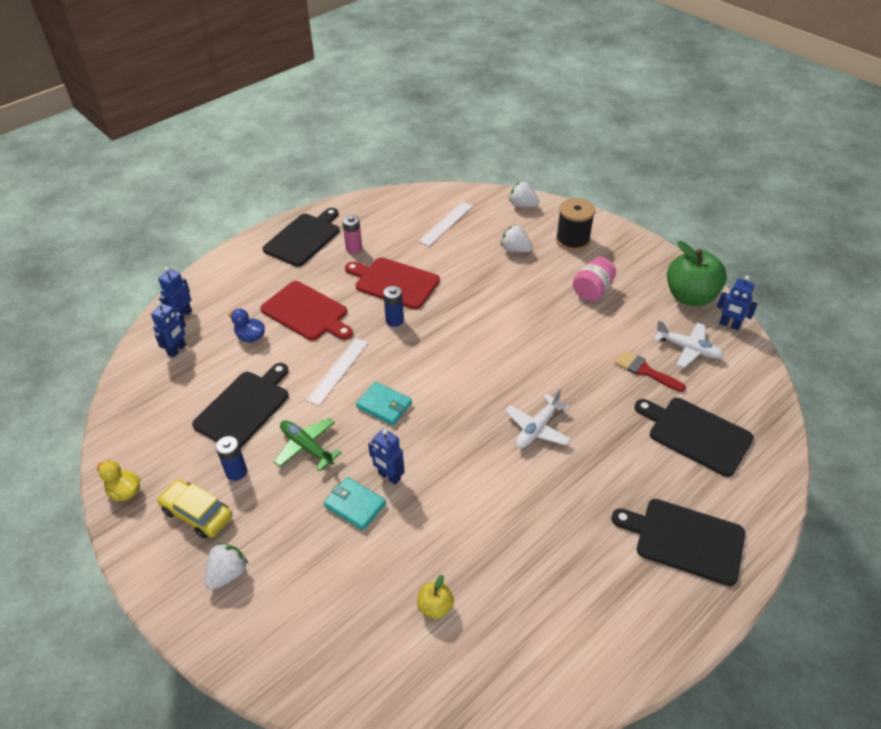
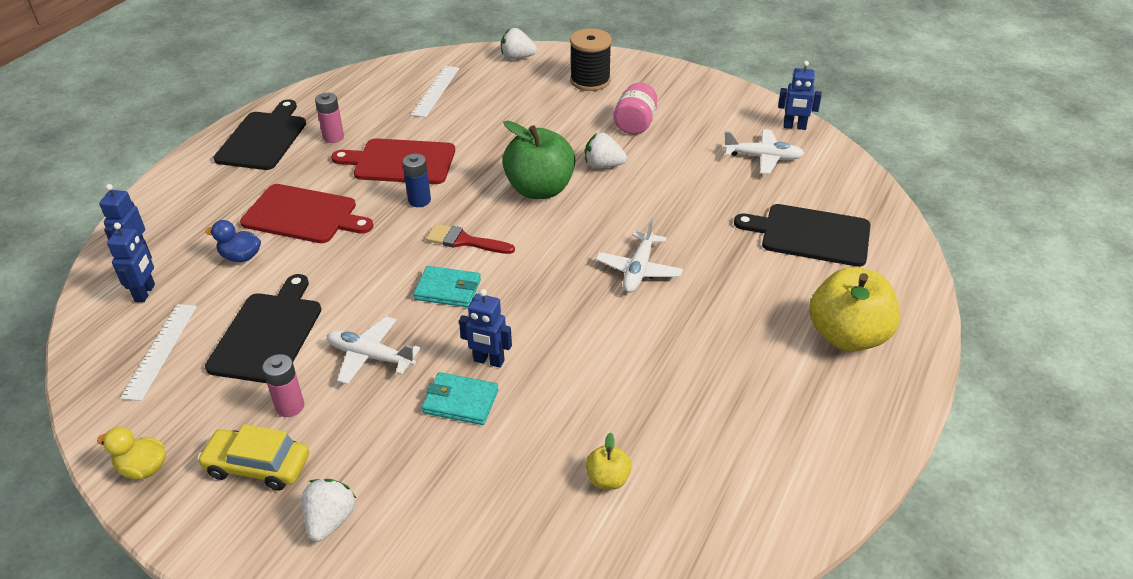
camera: 20 degrees left, 5 degrees down
(236, 472) = (290, 406): blue battery -> pink battery
(306, 447) = (370, 356): green plane -> white plane
(338, 370) = (372, 267): white ruler -> white ruler (160, 350)
(515, 250) = (529, 102): white strawberry -> white strawberry (603, 165)
(645, 371) = (728, 188): red brush -> red brush (464, 241)
(685, 540) = (847, 336): black cutting board -> yellow apple
(690, 296) = (742, 109): green apple -> green apple (539, 189)

